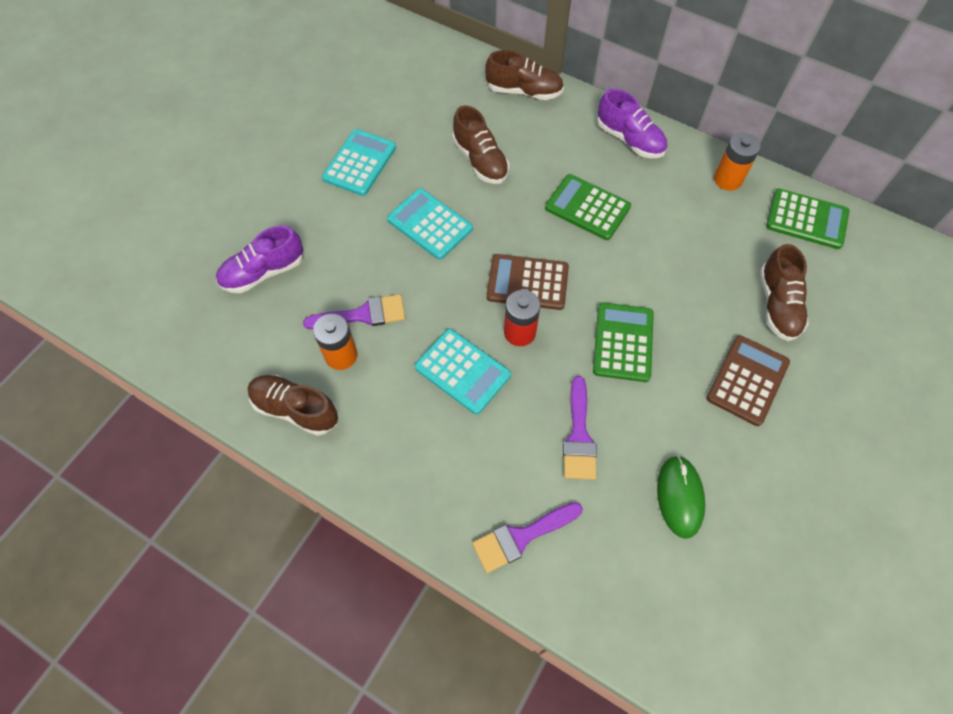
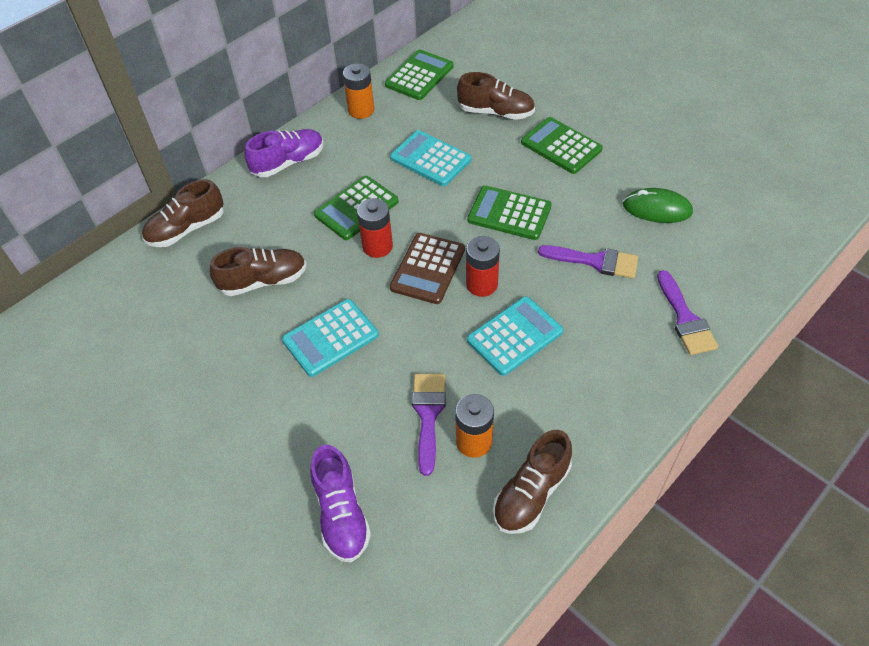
camera: 75 degrees left, 10 degrees down
(360, 163) = (218, 394): turquoise calculator -> turquoise calculator (430, 159)
(524, 91) = (187, 229): brown shoe -> brown shoe turned 150 degrees counterclockwise
(544, 235) = (377, 246): none -> red battery
(747, 380) = (561, 146): brown calculator -> green calculator

